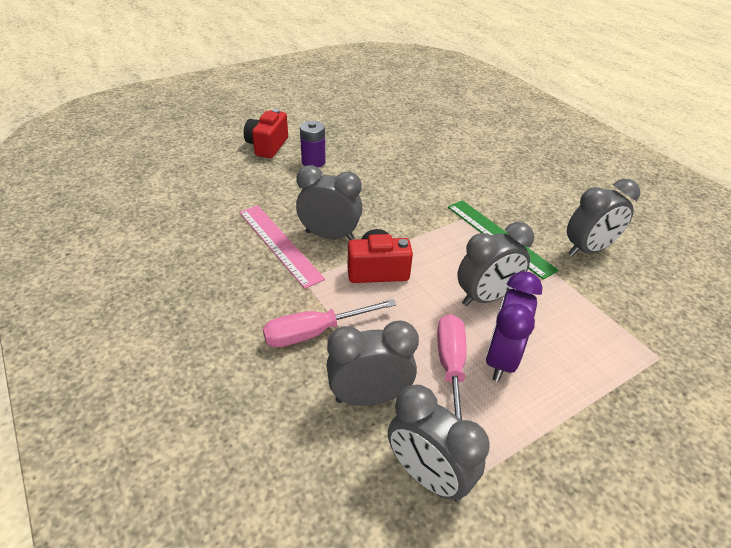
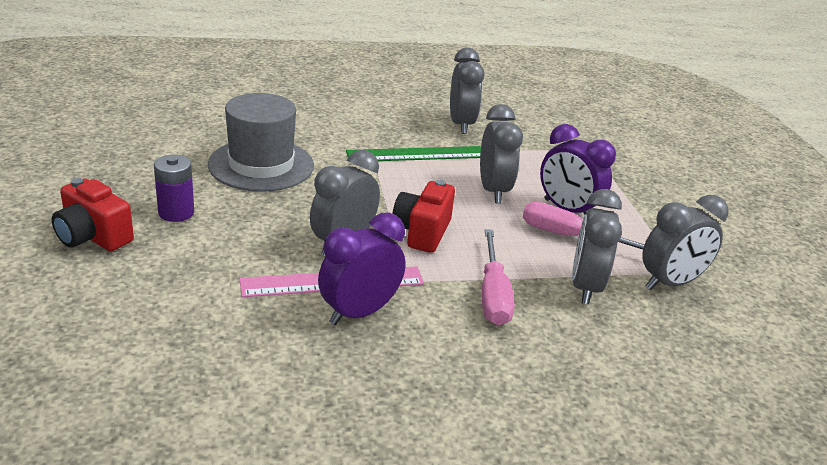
camera: 70 degrees left, 10 degrees down
(250, 266) = (359, 313): none -> purple clock
(401, 172) = (261, 165): none -> grey hat

